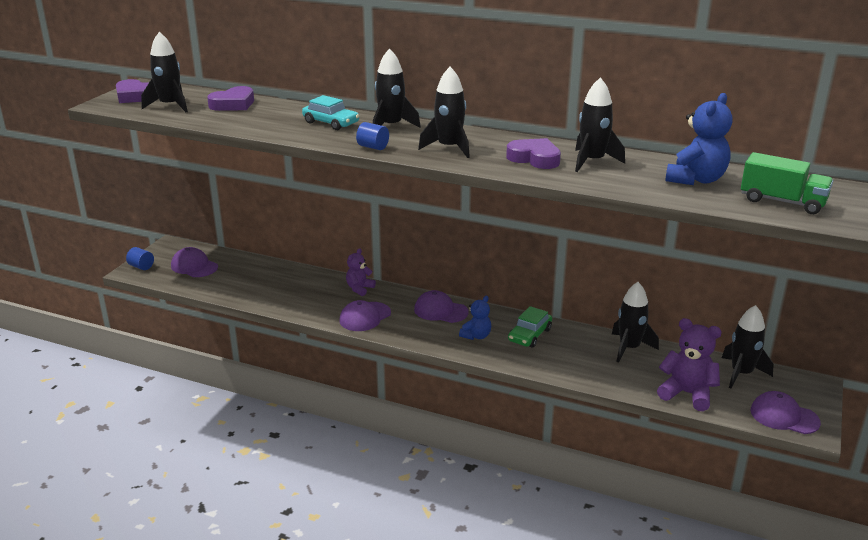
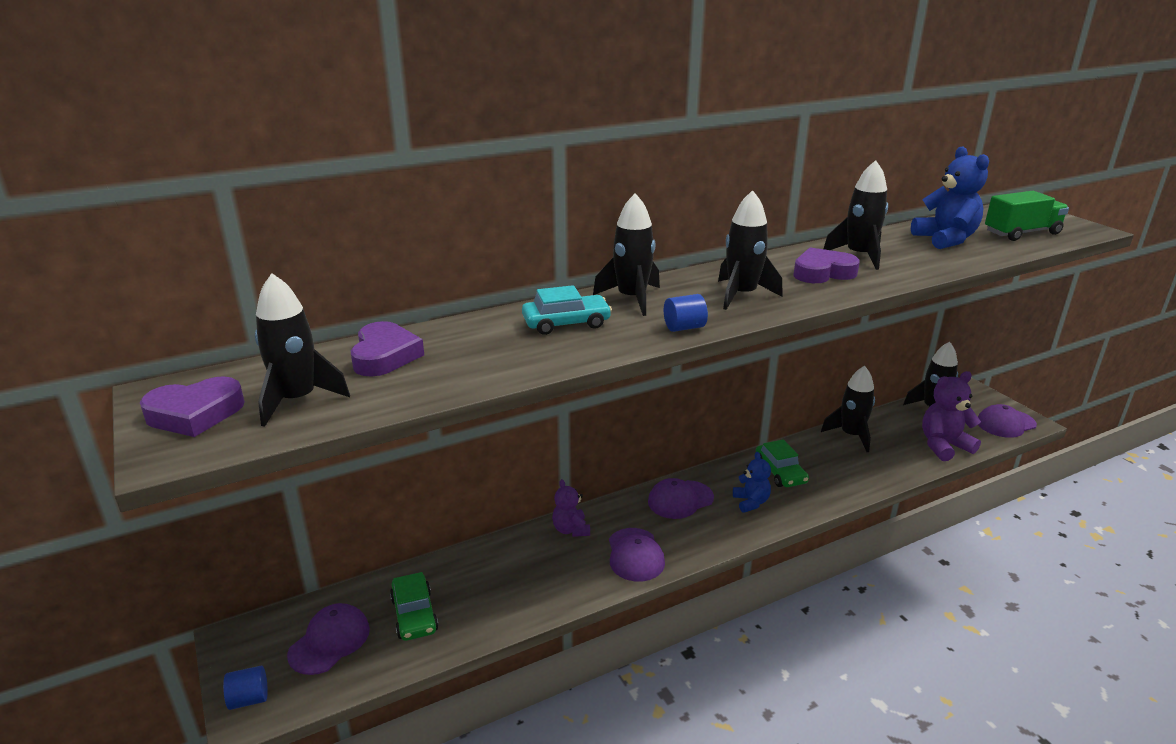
camera: 50 degrees left, 0 degrees up
(194, 266) = (330, 641): purple cap -> purple cap turned 135 degrees clockwise
(236, 277) = (414, 614): none -> green car

